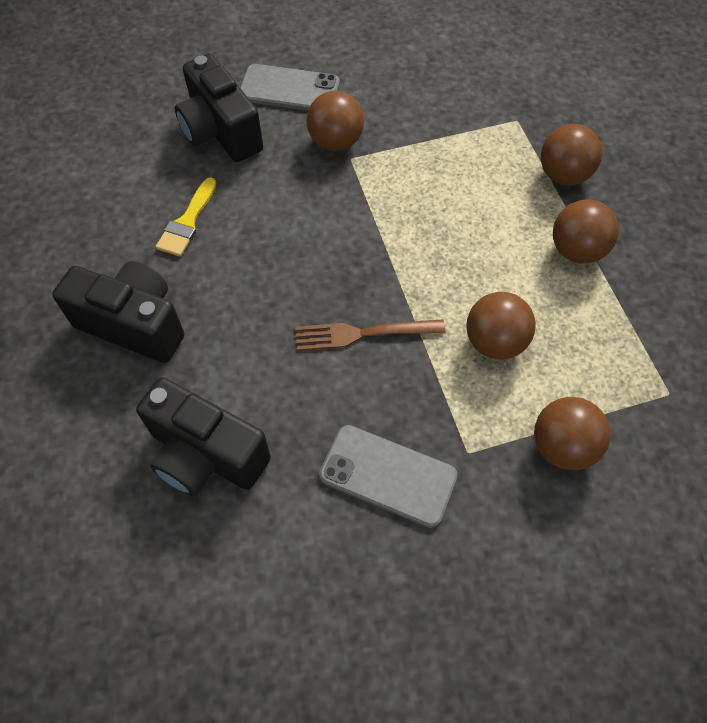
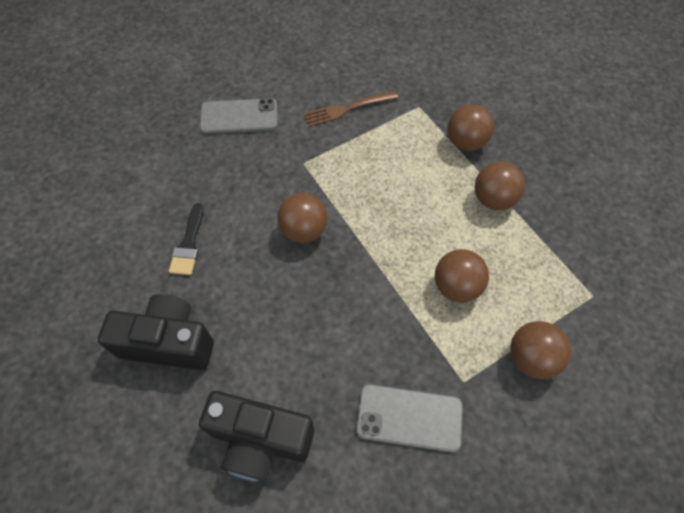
camera: 15 degrees left, 0 degrees up
(187, 222) = (188, 244): yellow brush -> black brush
(221, 132) = (194, 163): black camera -> none
(336, 142) = (288, 152): brown ball -> brown ball (304, 230)
(363, 334) = (355, 304): brown fork -> brown fork (347, 109)

